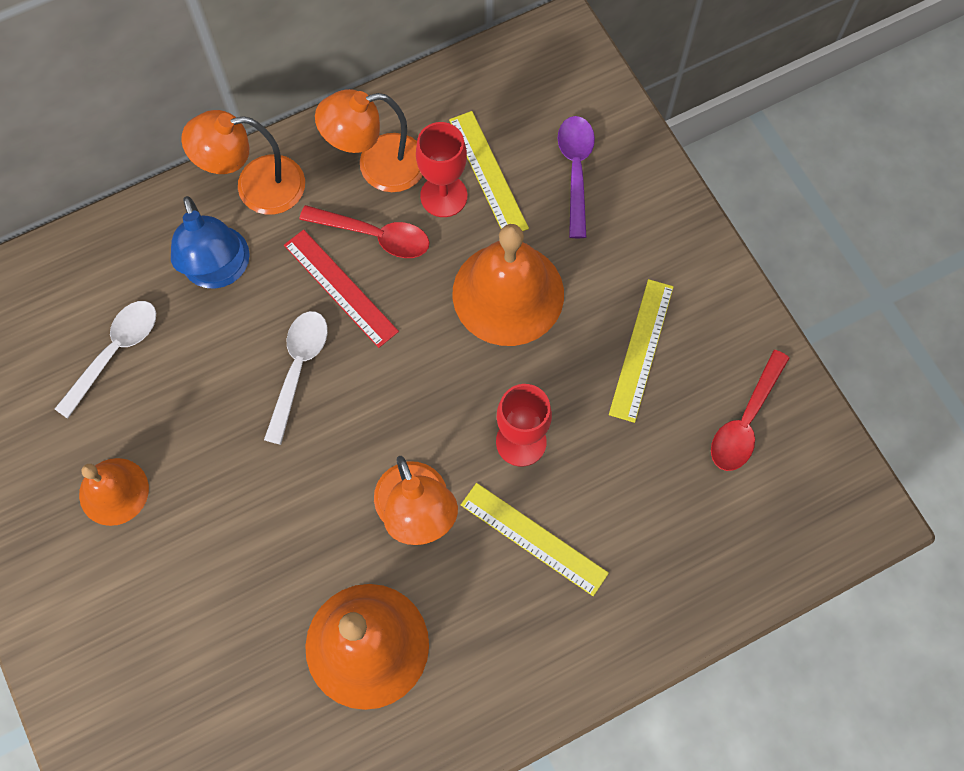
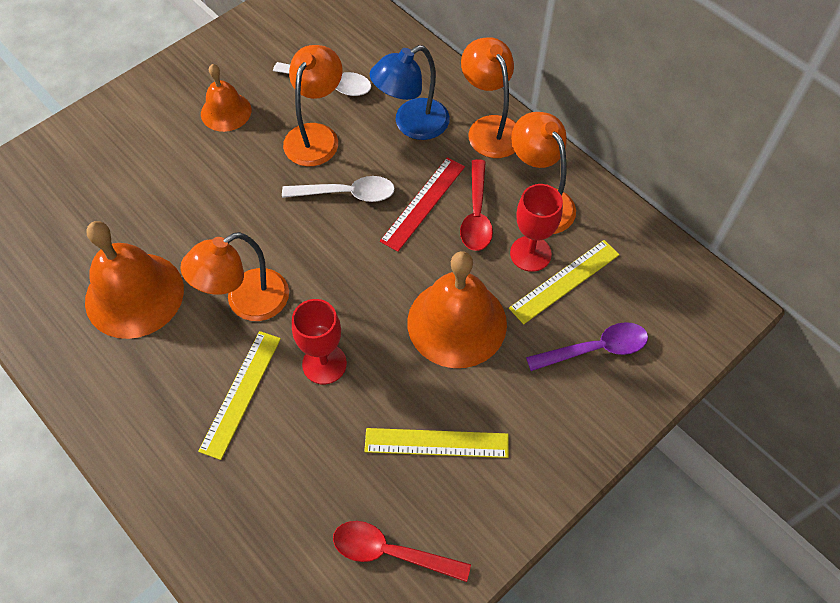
camera: 75 degrees right, 10 degrees down
(195, 386) = (316, 135): none -> orange lamp

